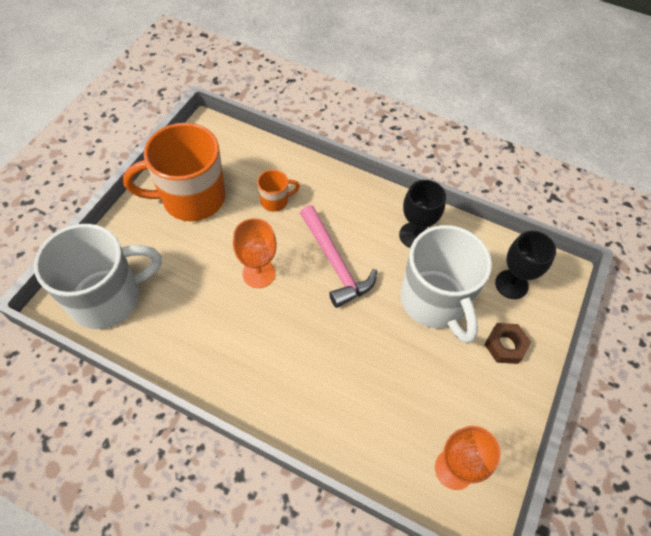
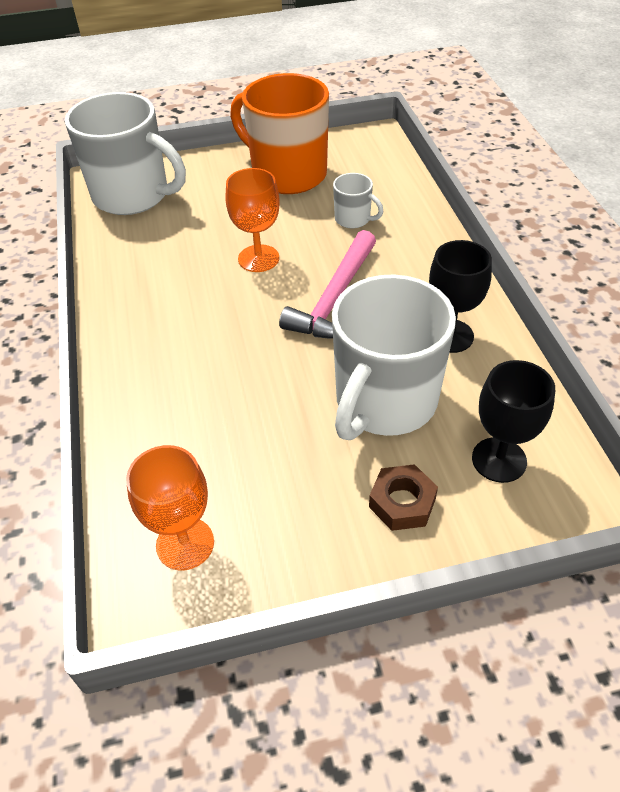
camera: 55 degrees right, 10 degrees down
(275, 201) = (353, 219): orange mug -> white mug

